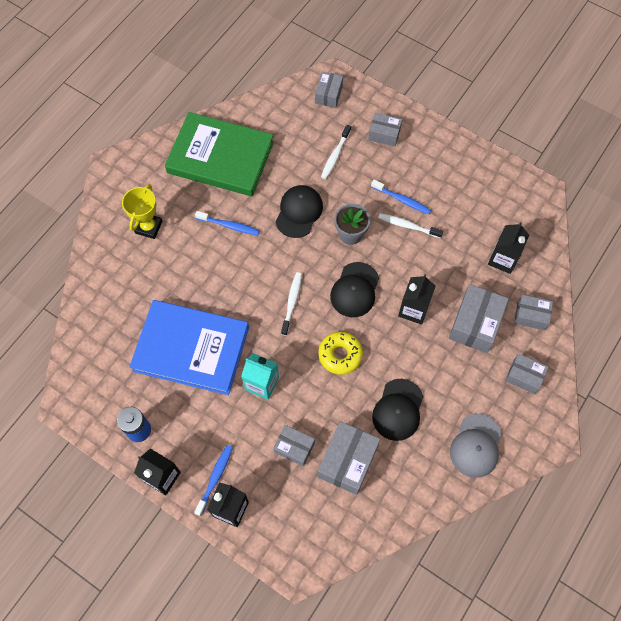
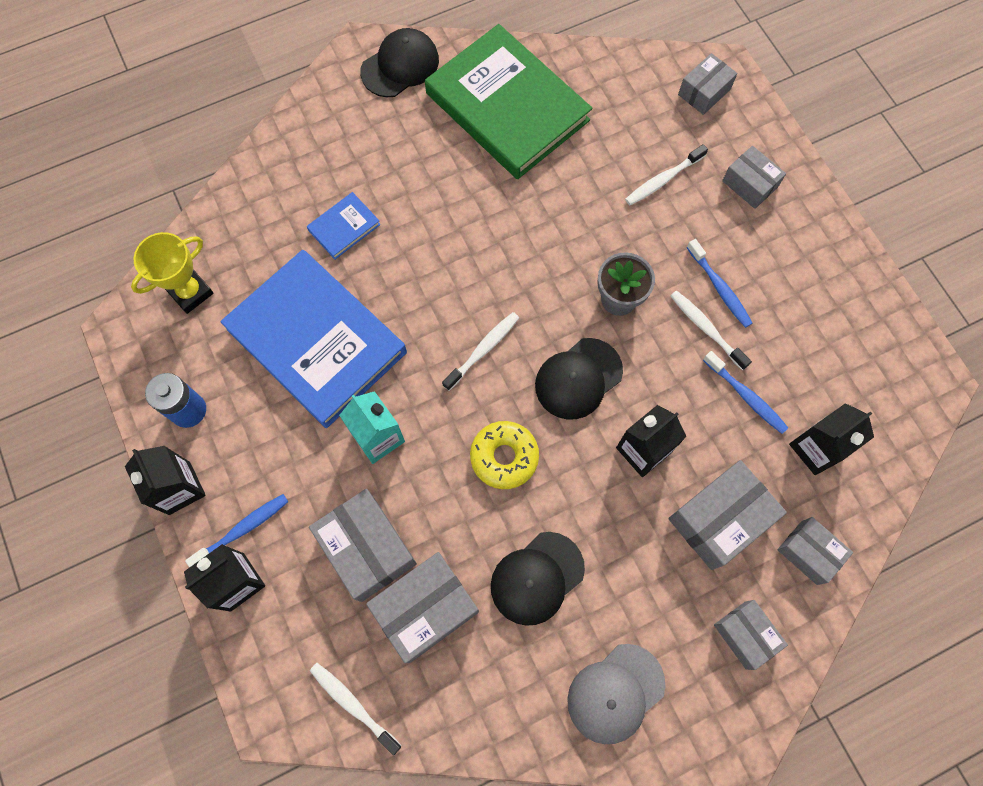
camera: 30 degrees right, 5 degrees up
(148, 227) = (360, 152): yellow trophy -> yellow trophy (190, 292)
(166, 275) = (344, 227): none -> blue book
(229, 226) = (463, 203): blue toothbrush -> blue toothbrush (746, 396)
(294, 447) = (367, 548): grey box -> grey box, size x1.63
(299, 212) = (566, 232): black cap -> black cap (400, 66)
(339, 536) = (353, 705): none -> white toothbrush

